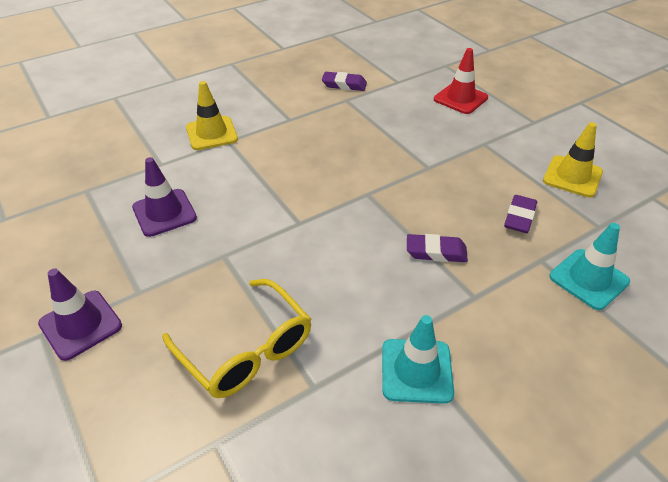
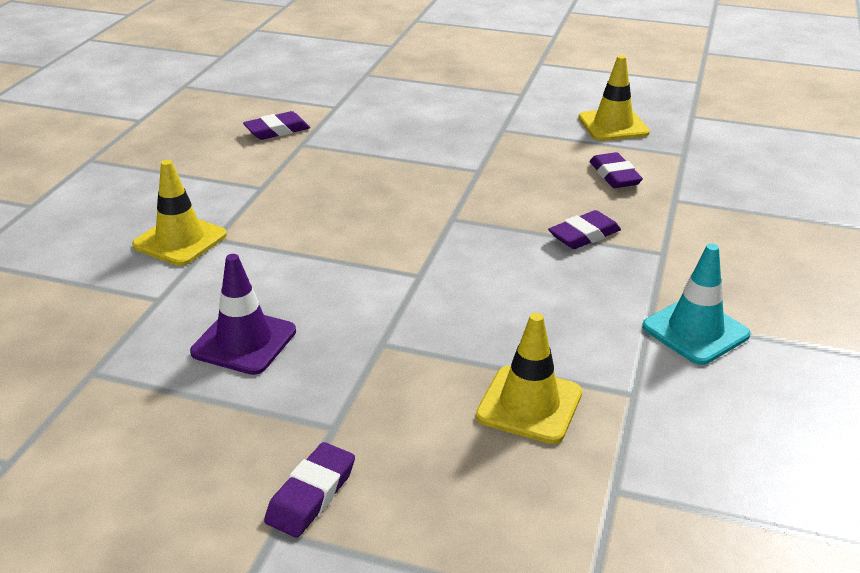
camera: 40 degrees left, 10 degrees down
(80, 325) = (311, 495): purple traffic cone -> purple eraser
(246, 349) = (529, 405): yellow glasses -> yellow traffic cone
(460, 98) = (424, 99): red traffic cone -> none
(588, 279) = (726, 196): turquoise traffic cone -> none

